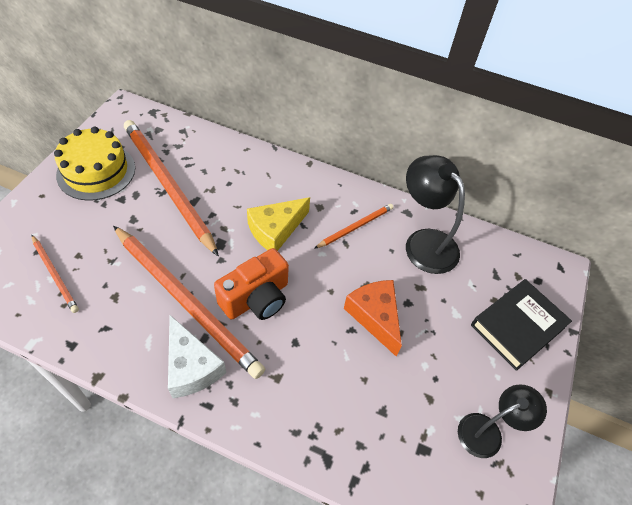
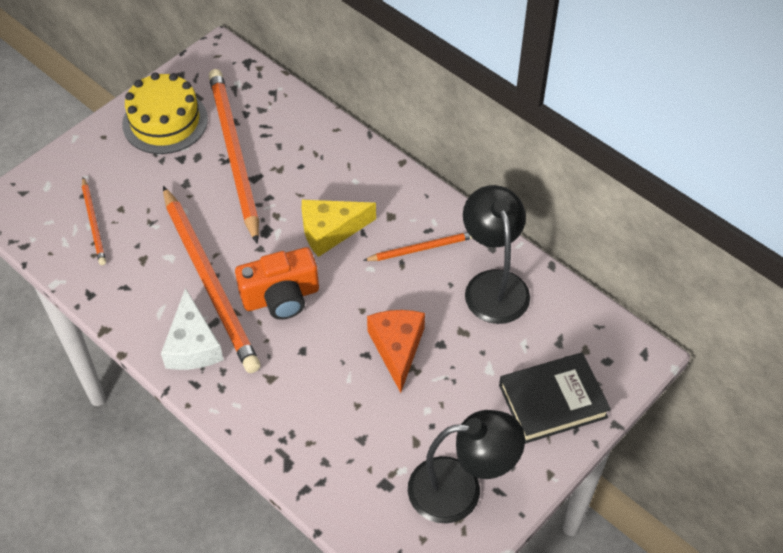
camera: 25 degrees right, 0 degrees up
(487, 431) = (460, 489): black lamp -> black lamp, size x1.53

